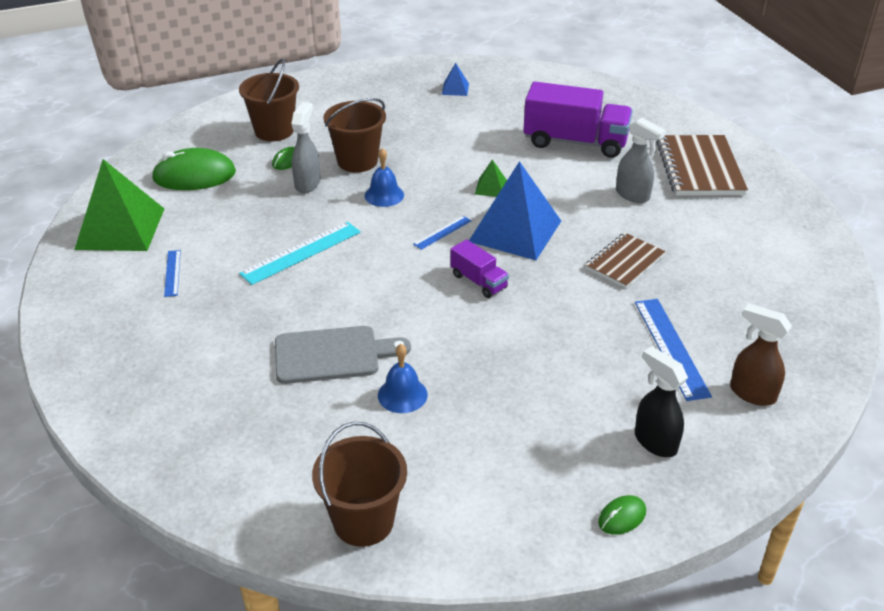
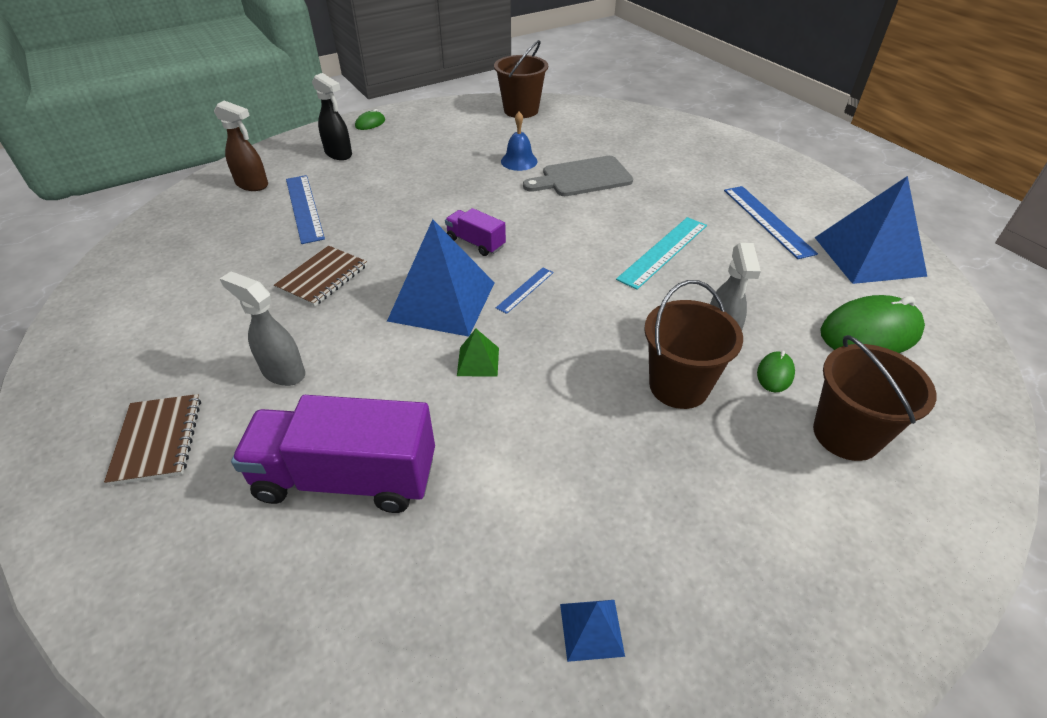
camera: 170 degrees right, 5 degrees up
(120, 228) = (869, 256): green pyramid -> blue pyramid
(172, 273) = (767, 221): blue ruler -> blue ruler, size x1.84
(384, 195) = (613, 332): blue bell -> none
(699, 168) = (158, 440): brown notebook -> brown notebook, size x0.63

